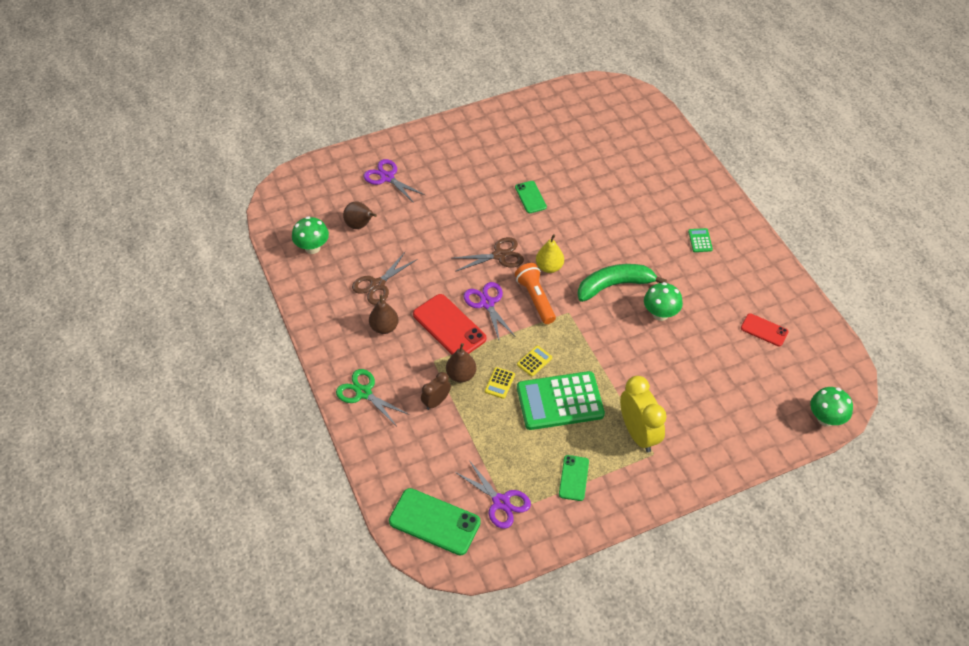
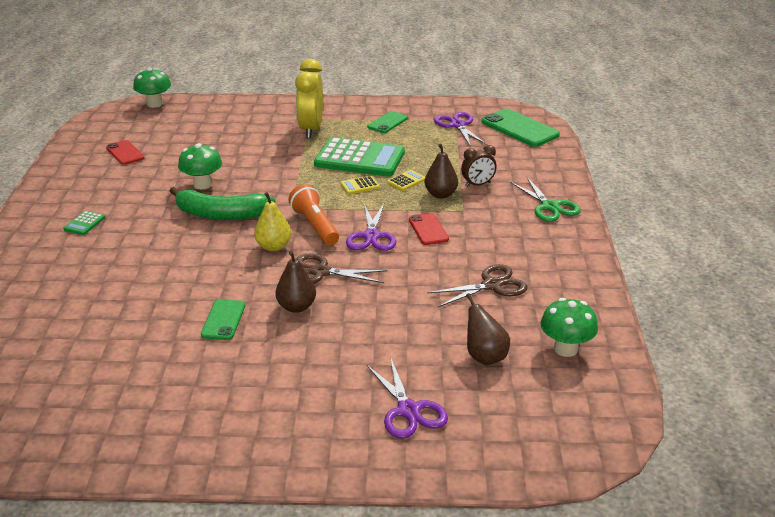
camera: 155 degrees left, 20 degrees down
(384, 327) = (503, 247): brown pear -> brown pear (296, 307)
(449, 326) = (428, 229): red phone -> red phone, size x0.58
(535, 299) = (315, 226): orange flashlight -> orange flashlight turned 150 degrees clockwise

